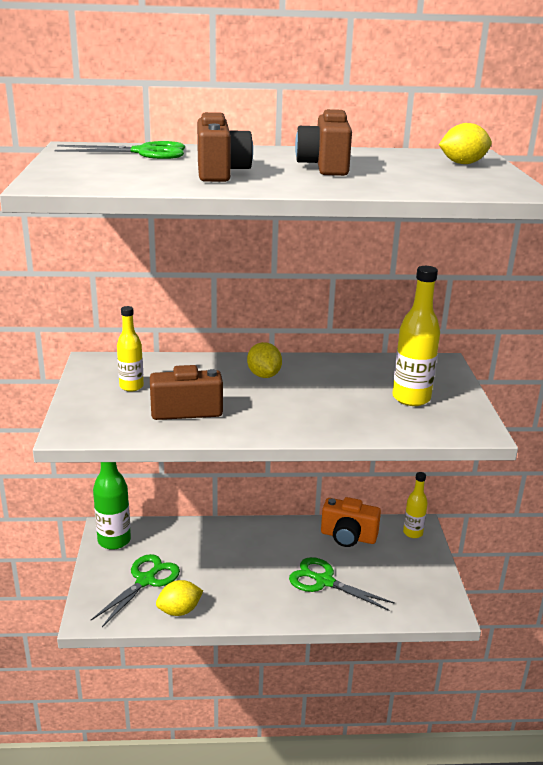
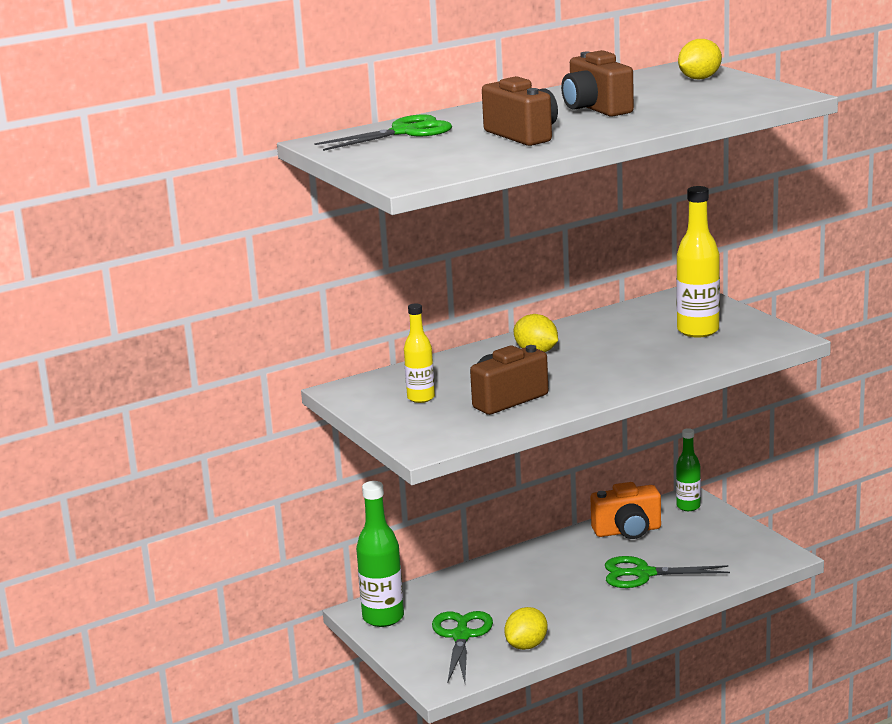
camera: 25 degrees left, 5 degrees down
(413, 533) = (688, 506): yellow bottle -> green bottle

